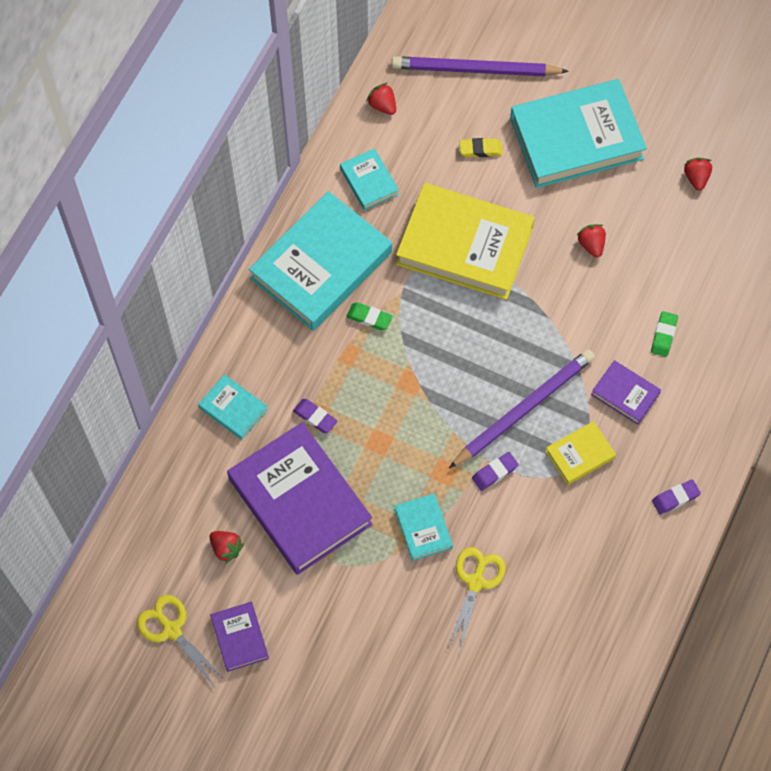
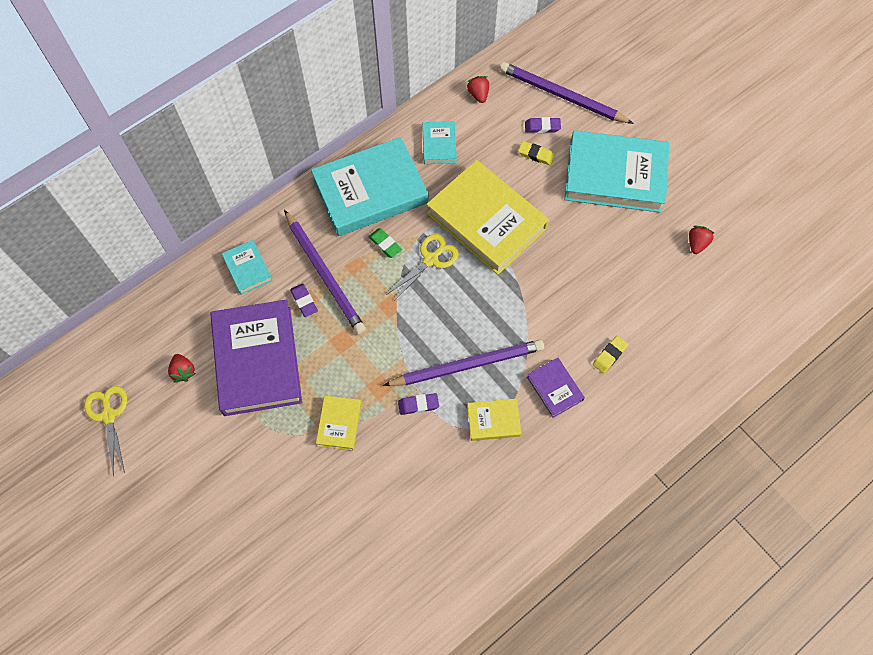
camera: 25 degrees right, 0 degrees up
(239, 638) = (154, 445): purple book -> none
(321, 378) = (325, 274): none -> purple pencil
(423, 528) = (339, 424): turquoise book -> yellow book
(476, 582) = (357, 486): yellow scissors -> yellow scissors (431, 259)
(591, 245) = (586, 260): red strawberry -> none
(663, 335) = (609, 355): green eraser -> yellow eraser
(675, 498) = (554, 491): purple eraser -> purple eraser (542, 127)

